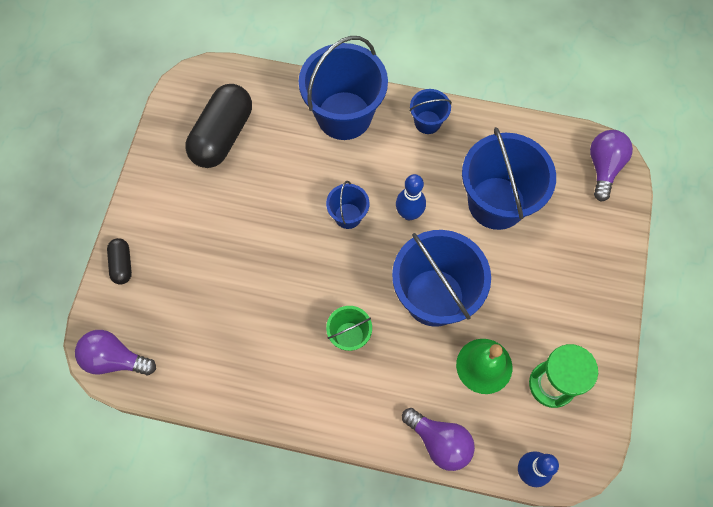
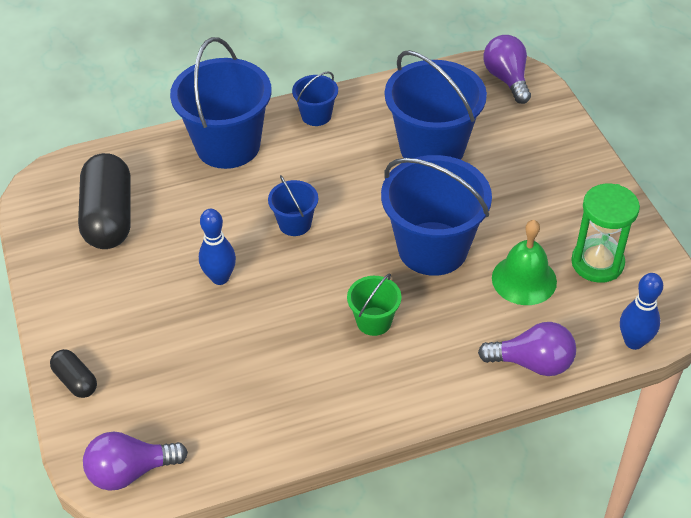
camera: 30 degrees left, 20 degrees down
(409, 213) = (355, 194): blue bowling pin -> blue bowling pin (220, 278)

